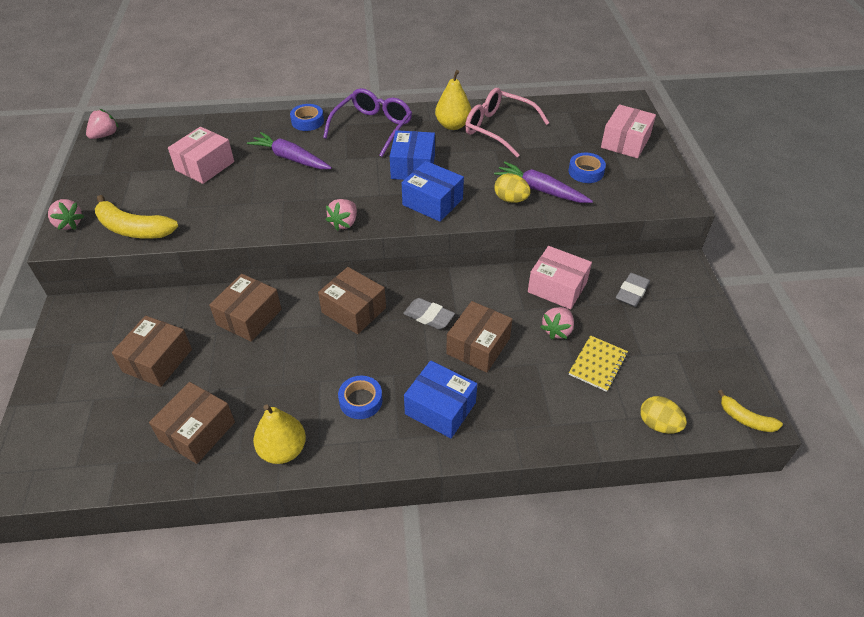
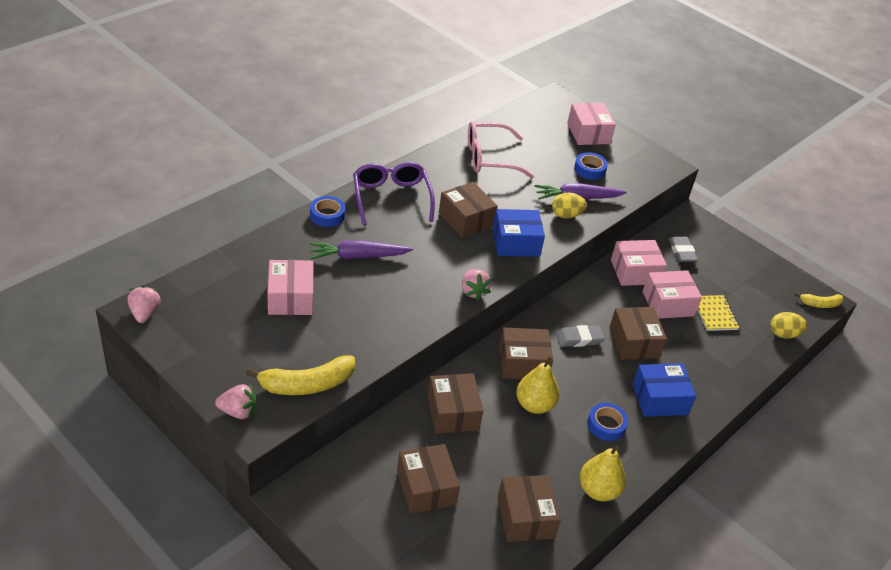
camera: 45 degrees left, 5 degrees down
(413, 167) = (466, 219): blue box -> brown box
(453, 125) = (452, 169): yellow pear -> yellow pear (534, 405)
(557, 330) = (668, 304): pink strawberry -> pink box

